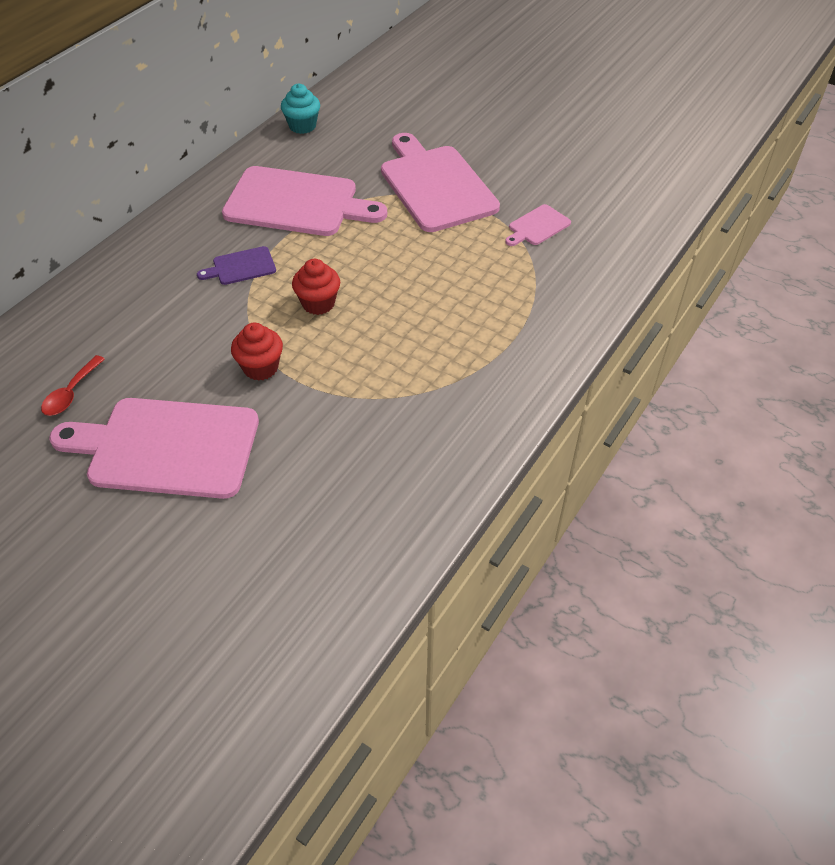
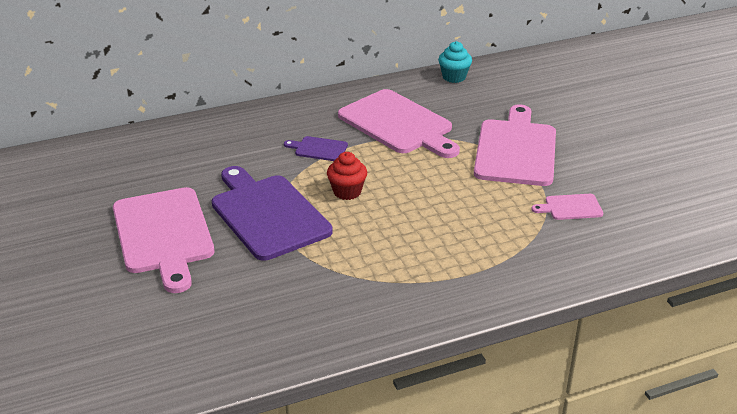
camera: 35 degrees right, 15 degrees down
(71, 393) = (141, 179): red spoon -> none
(167, 447) = (163, 234): pink cutting board -> pink cutting board turned 150 degrees counterclockwise
(260, 368) = (268, 214): red cupcake -> purple cutting board

